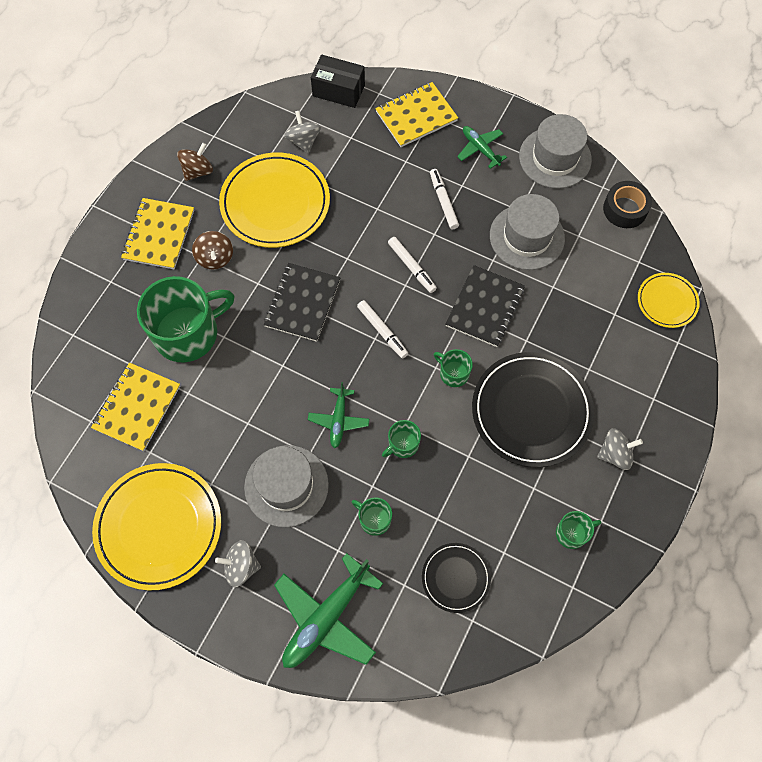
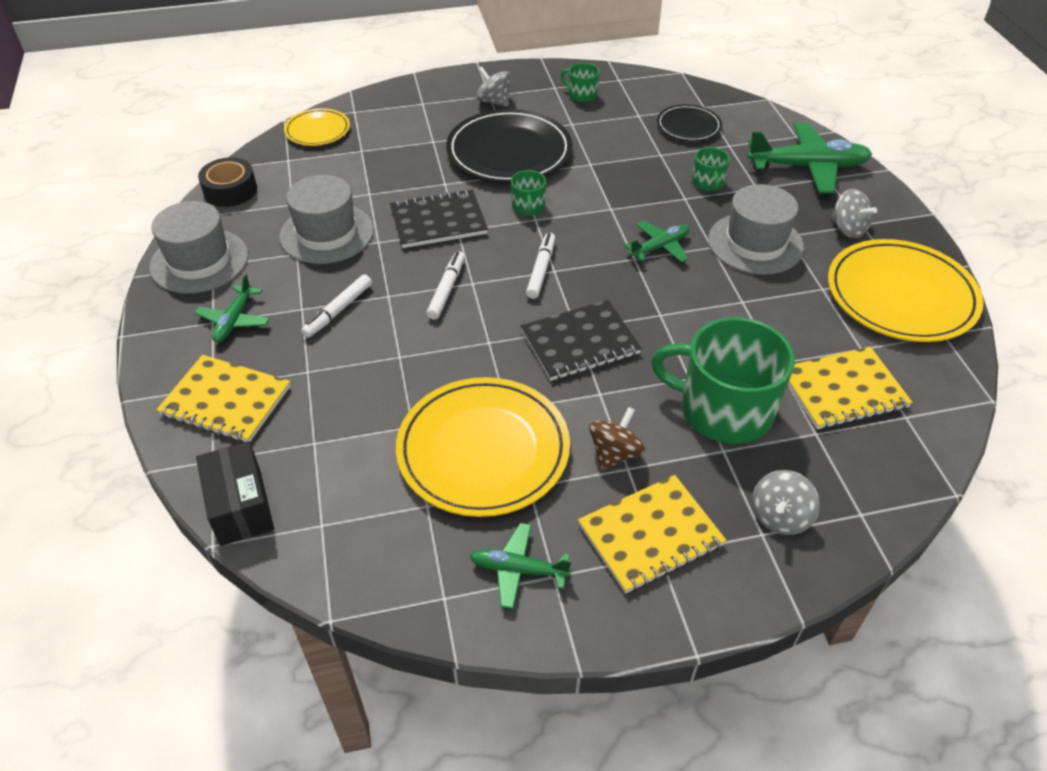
camera: 130 degrees left, 20 degrees down
(198, 171) = (518, 570): brown spinning top -> green plane
(303, 141) = (362, 486): grey spinning top -> grey spinning top (780, 516)
(402, 444) = (629, 201): green mug -> none

